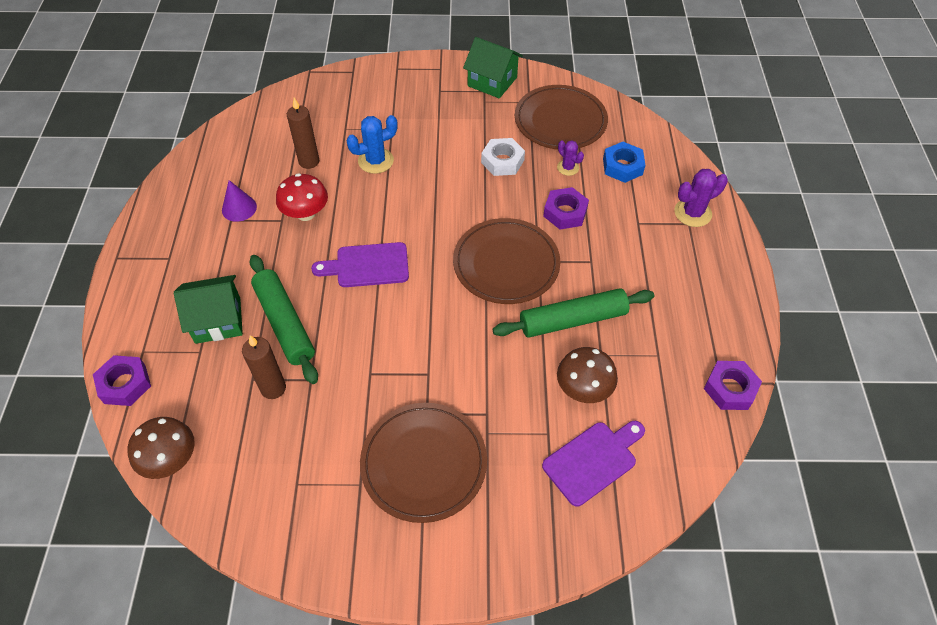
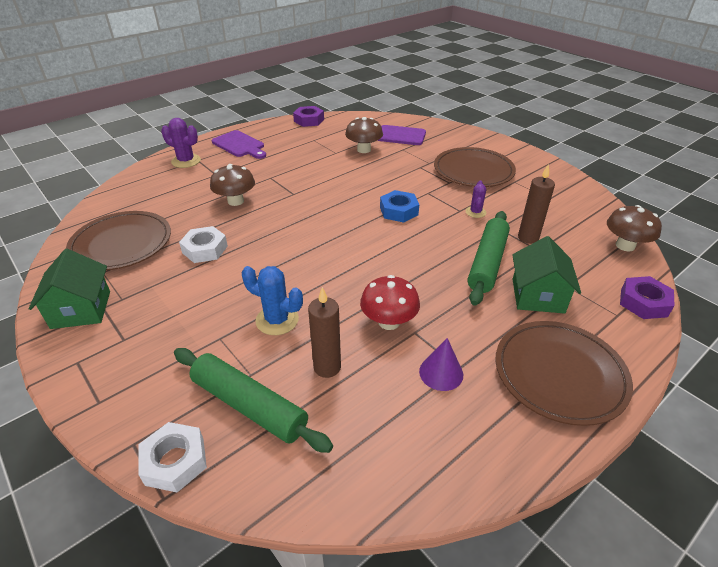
camera: 130 degrees left, 15 degrees down
(218, 320) = (537, 296): green house -> green house turned 60 degrees clockwise
(324, 81) = (175, 461): none -> white nut
(367, 265) = (391, 256): purple cutting board -> purple cutting board (240, 145)
(506, 264) = (311, 203): brown plate -> brown plate (559, 374)
(565, 212) = (235, 201): purple nut -> brown mushroom
(568, 167) = (183, 218): purple cactus -> purple cactus (475, 212)
(572, 319) = (324, 167): green rolling pin -> green rolling pin (249, 406)
(622, 166) = (160, 197): blue nut -> blue nut (399, 211)

